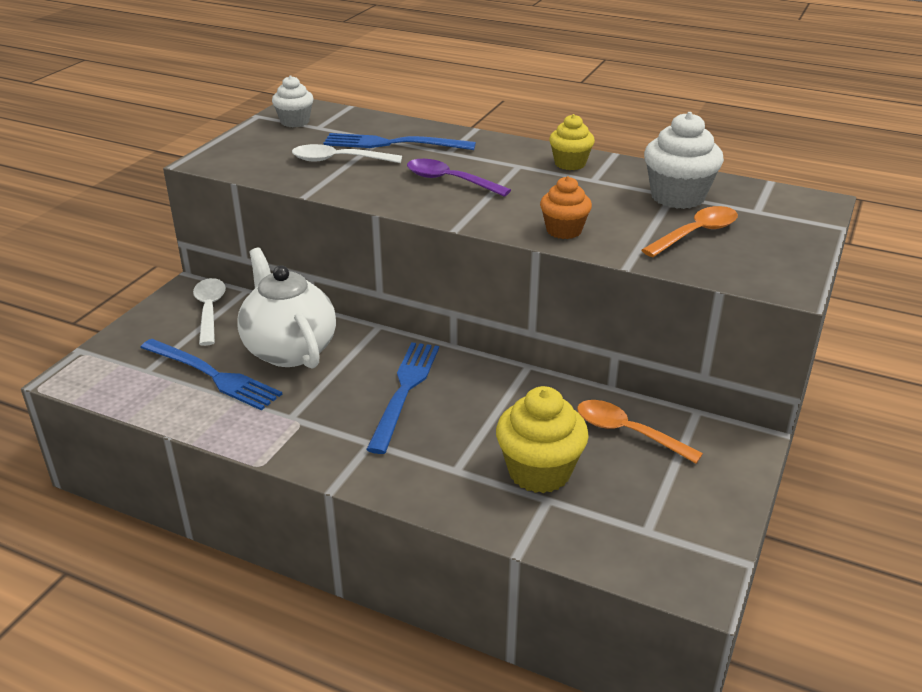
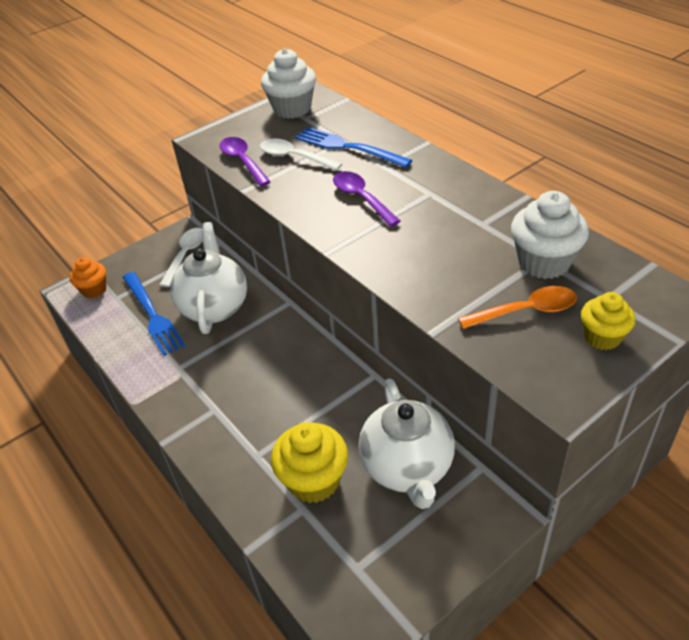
camera: 30 degrees right, 10 degrees up
(279, 172) = (242, 161): none -> purple spoon
(295, 122) = (292, 109): white cupcake -> white cupcake, size x1.60
(405, 391) = (268, 370): blue fork -> none
(564, 230) = (412, 277): orange cupcake -> orange cupcake (94, 290)
(570, 163) = (476, 200): yellow cupcake -> yellow cupcake (602, 337)
(627, 432) = (407, 468): orange spoon -> white teapot

